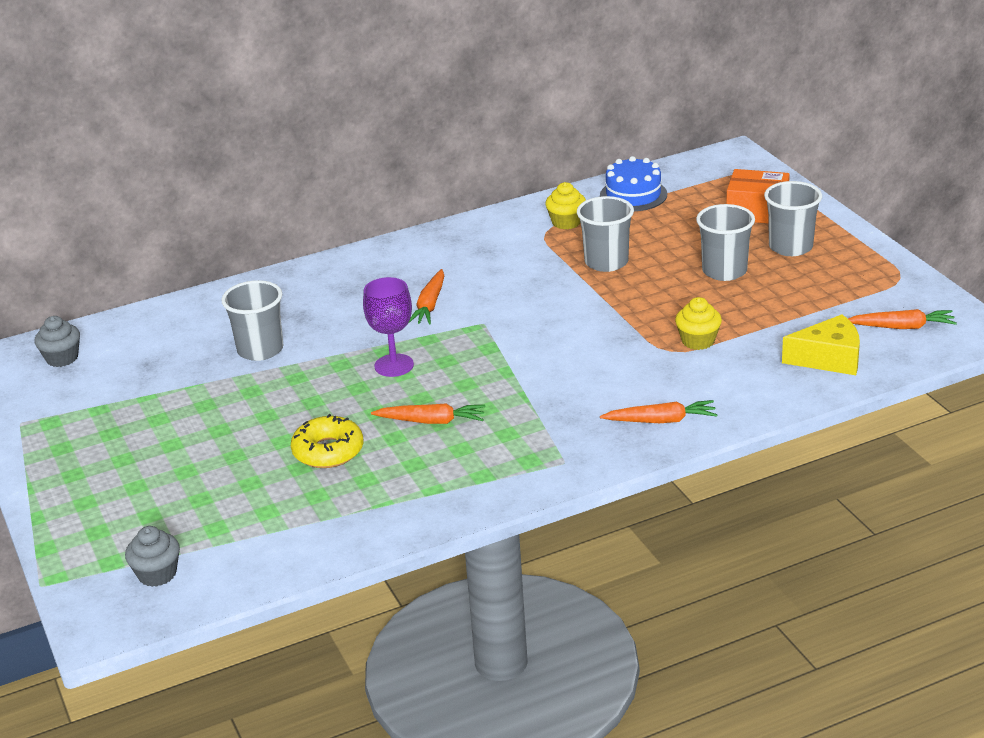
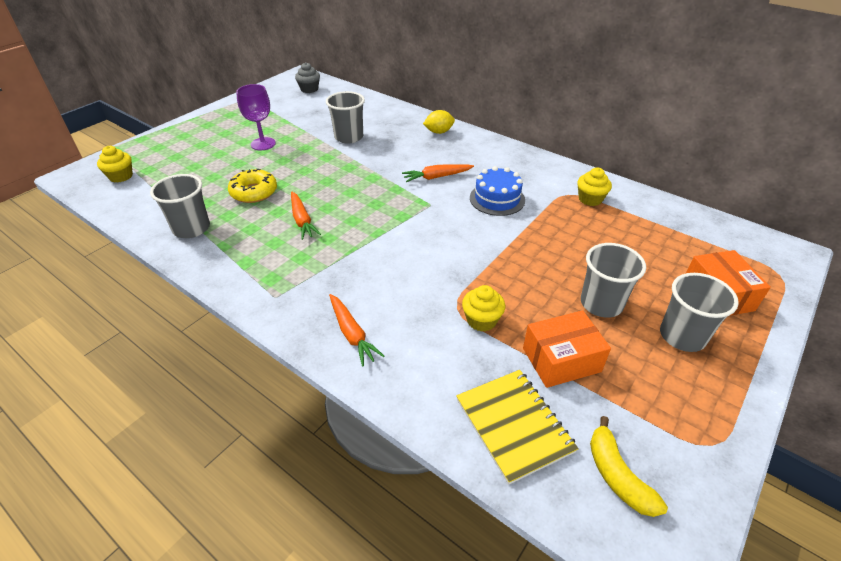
camera: 60 degrees right, 10 degrees up
(157, 574) = (121, 176): grey cupcake -> yellow cupcake
(324, 277) = (439, 132): none -> yellow lemon
(394, 365) = (358, 186): purple goblet -> purple goblet (263, 144)
(606, 262) = (554, 234): grey cup -> grey cup (191, 228)
(633, 195) = (662, 218): blue cake -> blue cake (497, 199)
(776, 314) = (561, 360): none -> orange box
(829, 359) = (514, 425): yellow cheese -> yellow notebook
(902, 327) = (617, 475): orange carrot -> yellow banana

